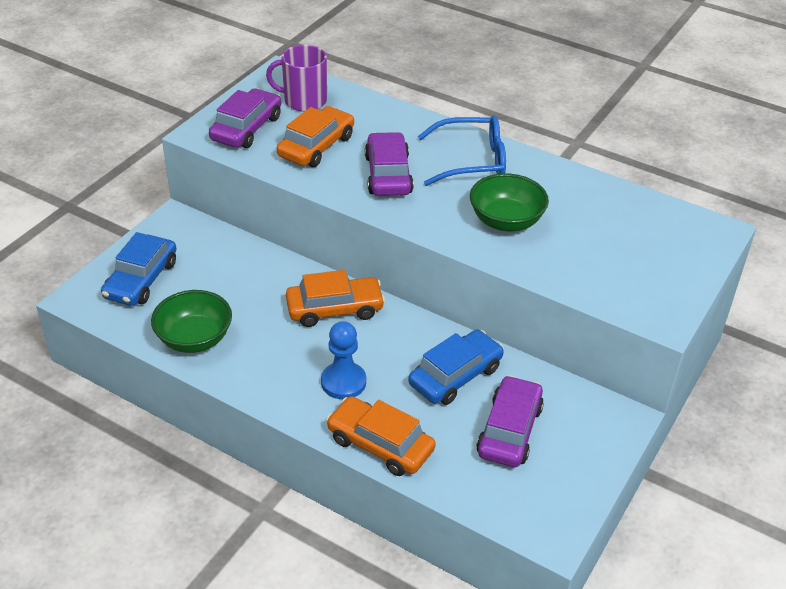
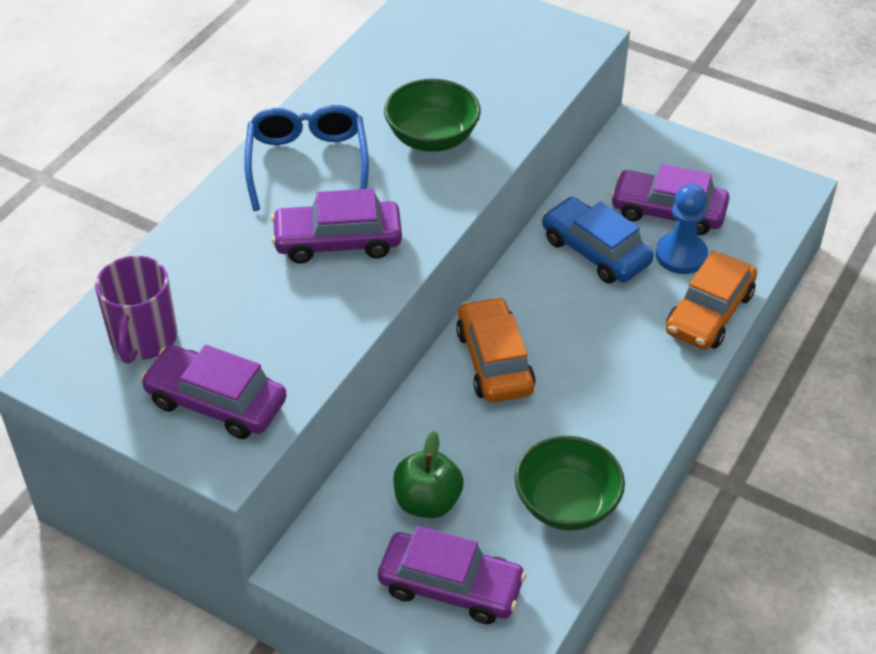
camera: 90 degrees left, 5 degrees up
(141, 280) = (450, 586): blue car -> purple car
(211, 271) = (427, 502): none -> green apple
(316, 146) = (269, 317): orange car -> none
(343, 382) = (621, 347): blue pawn -> blue pawn (681, 255)

